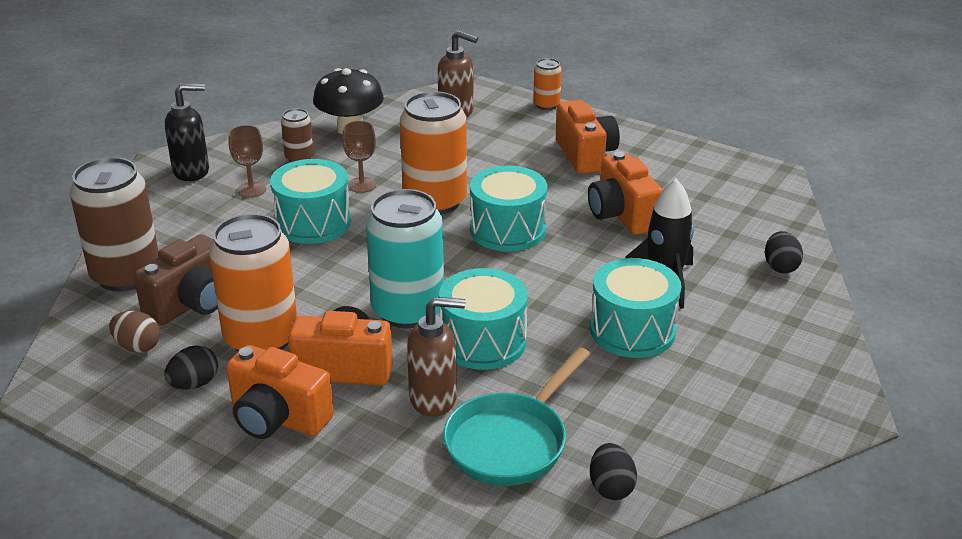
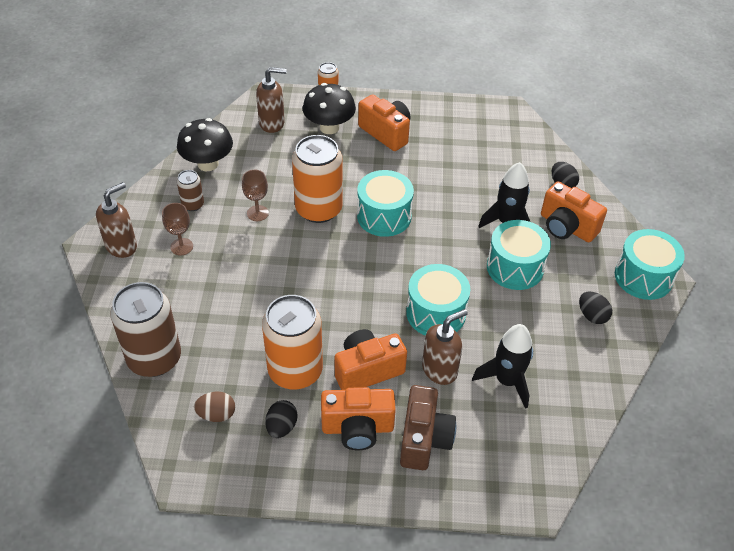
camera: 30 degrees left, 15 degrees up
(191, 303) = (223, 363): brown camera -> brown camera (424, 439)
(192, 171) = (122, 246): black soap dispenser -> brown soap dispenser
(313, 222) = (250, 259): turquoise drum -> turquoise drum (643, 277)
(408, 310) = (372, 308): turquoise can -> none
(511, 442) = (506, 381): turquoise pan -> black rocket
(520, 133) = (329, 127): none -> black mushroom
(611, 488) = (582, 387): black egg -> black egg (592, 316)
(622, 215) = (445, 177): orange camera -> orange camera (566, 227)

